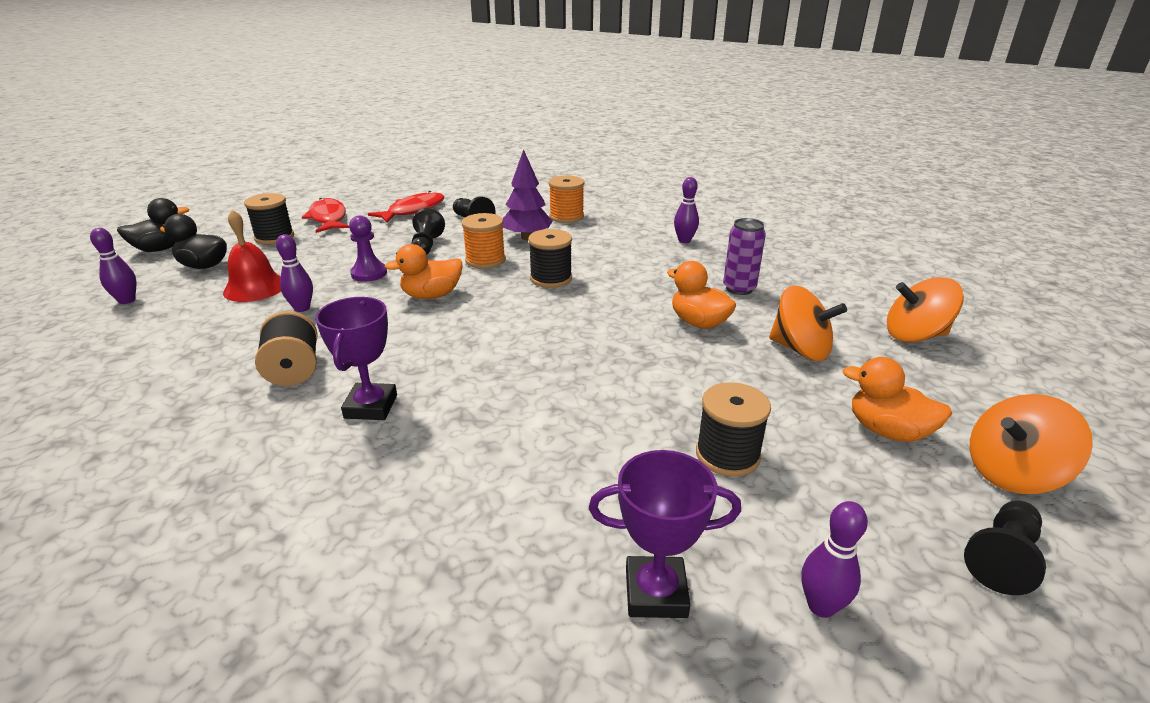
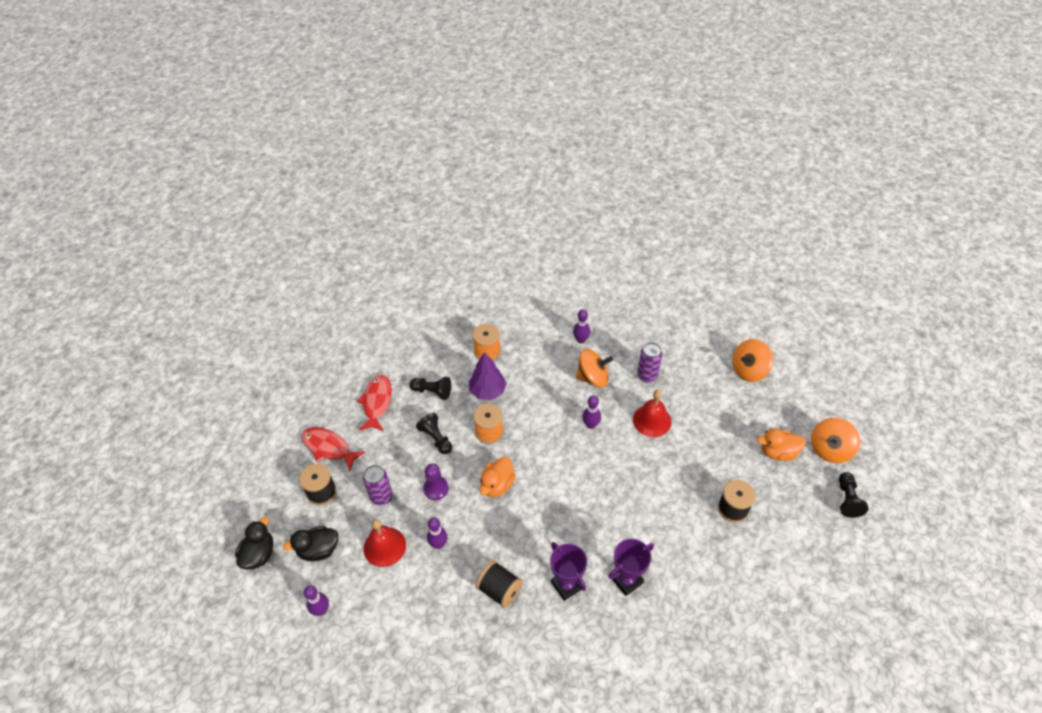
camera: 35 degrees left, 20 degrees up
(313, 259) = (381, 497): none -> purple can
(551, 278) = (544, 427): black spool -> none
(656, 592) = (761, 594): purple trophy -> purple trophy (627, 580)
(698, 323) = (652, 420): orange duck -> red bell
(800, 349) = (710, 414): orange spinning top -> orange spinning top (593, 377)
(821, 606) = (810, 562): purple bowling pin -> purple bowling pin (591, 425)

